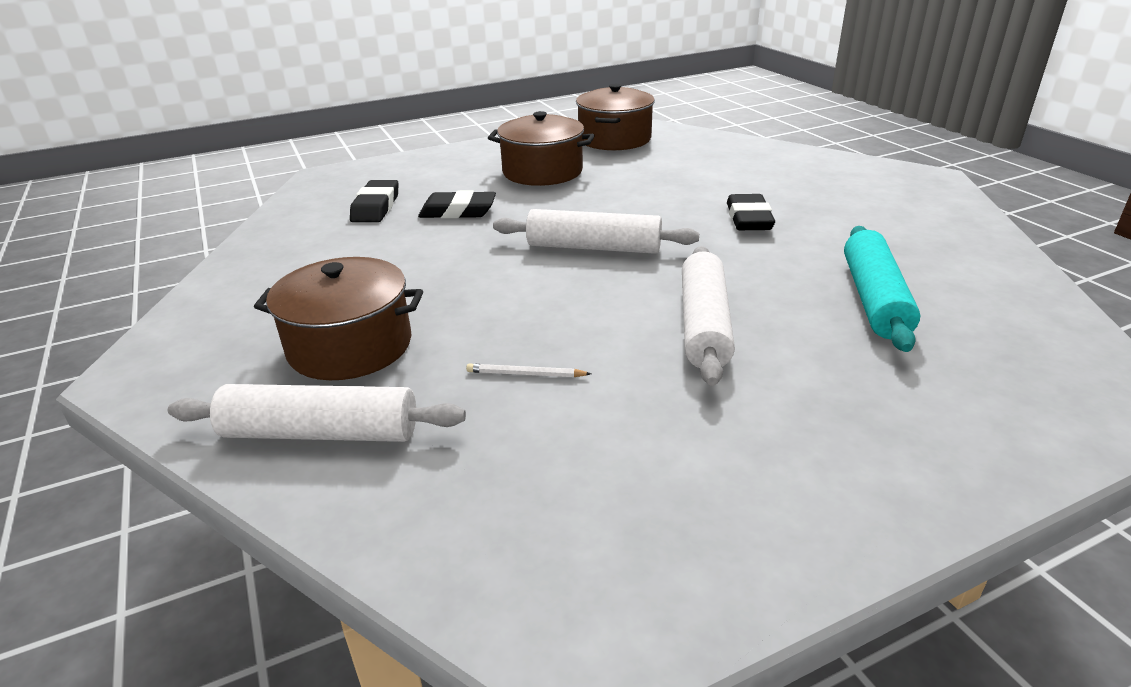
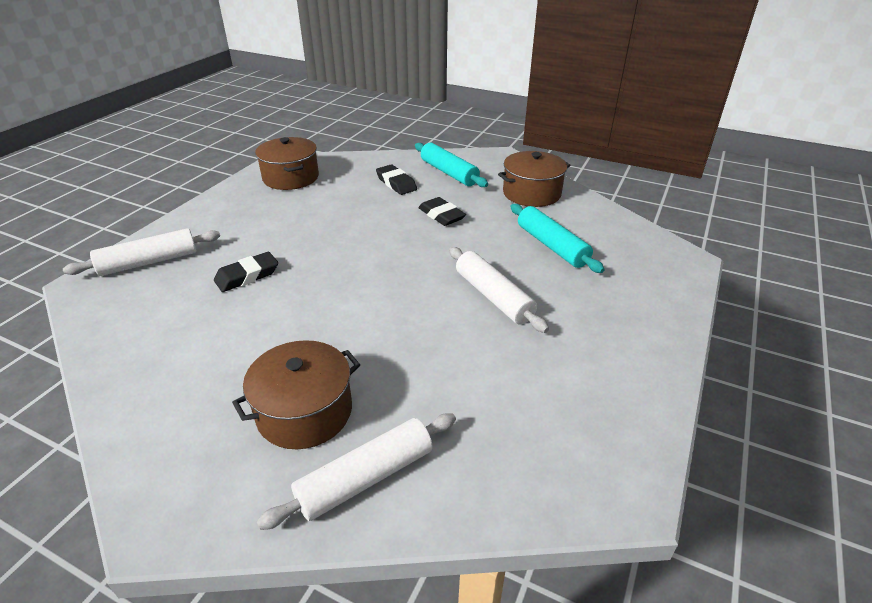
camera: 40 degrees left, 5 degrees up
(376, 207) = (173, 296): black eraser -> black eraser (396, 183)
(525, 374) = (438, 373): white pencil -> none
(542, 172) = (270, 221): brown pot -> brown pot (531, 193)
(593, 247) = (376, 269): white rolling pin -> white rolling pin (149, 262)
(820, 178) = (449, 173): none -> turquoise rolling pin

